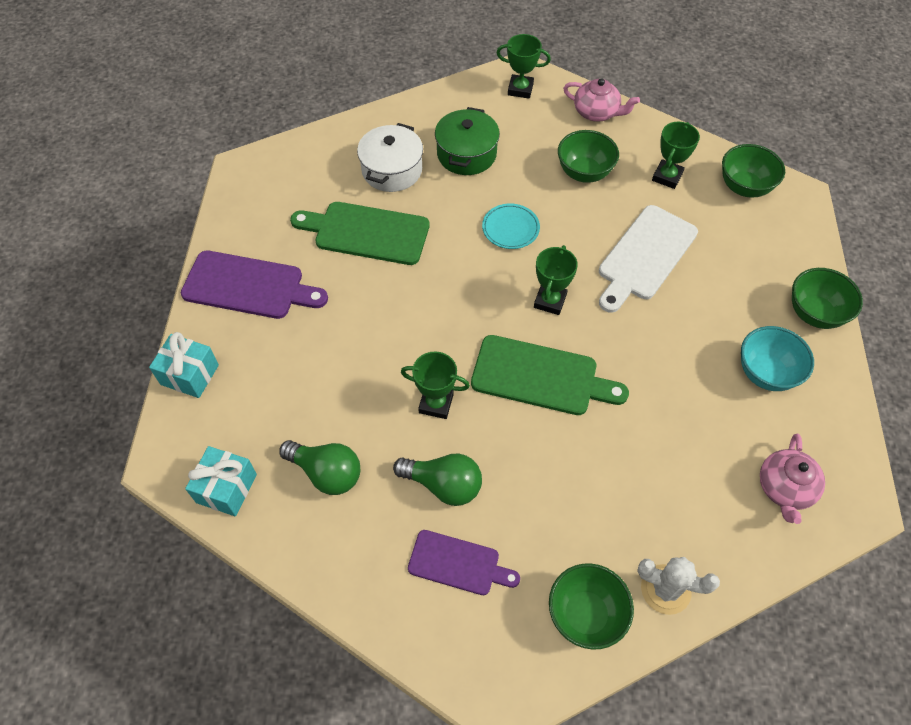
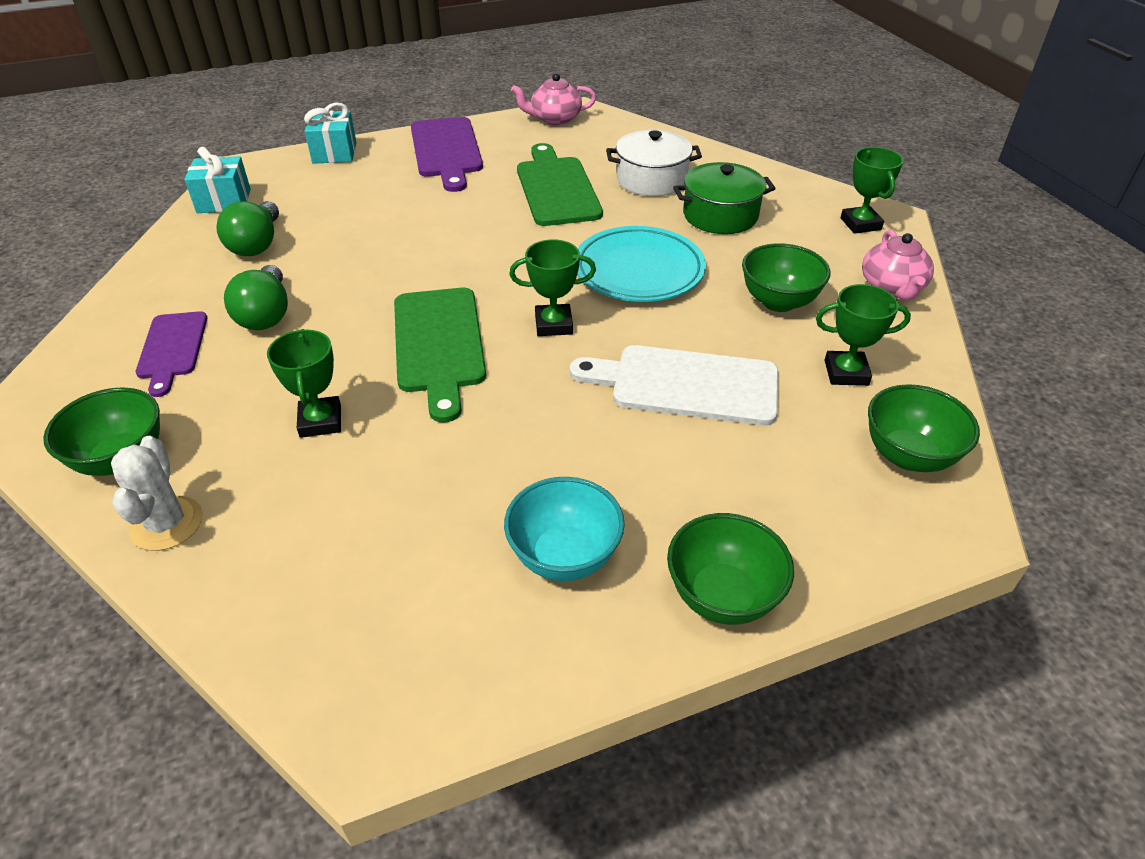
camera: 65 degrees right, 15 degrees down
(436, 403) = (366, 284): green trophy -> green trophy (320, 421)
(510, 229) = (638, 271): turquoise plate -> turquoise plate, size x1.77
(785, 488) = (364, 623): pink teapot -> pink teapot (555, 119)

